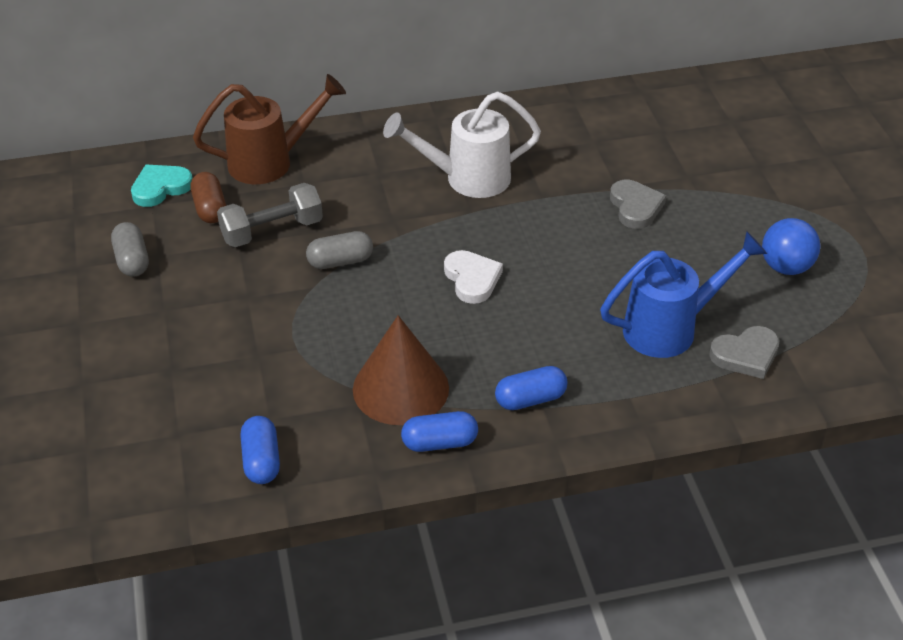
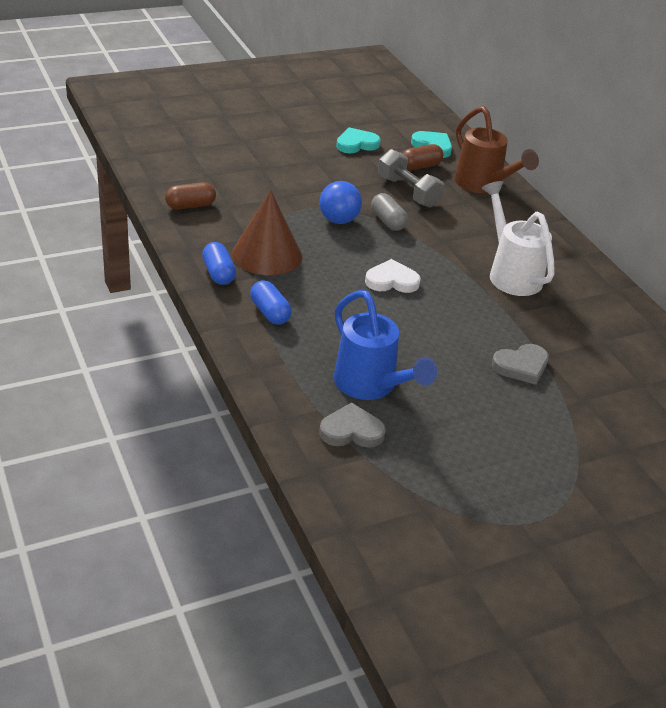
camera: 75 degrees right, 5 degrees down
(132, 260) = (356, 144): grey capsule -> turquoise heart
(261, 461) = (190, 205): blue capsule -> brown capsule
(472, 279) = (391, 281): white heart -> white heart turned 150 degrees counterclockwise
(746, 355) = (351, 431): grey heart -> grey heart turned 120 degrees clockwise
(786, 267) = (479, 462): blue ball -> blue ball (338, 220)

